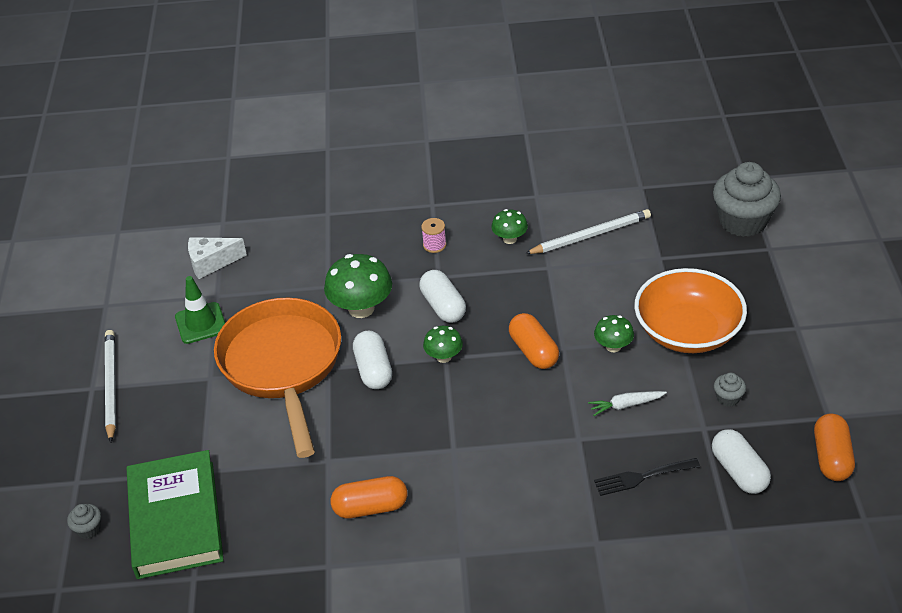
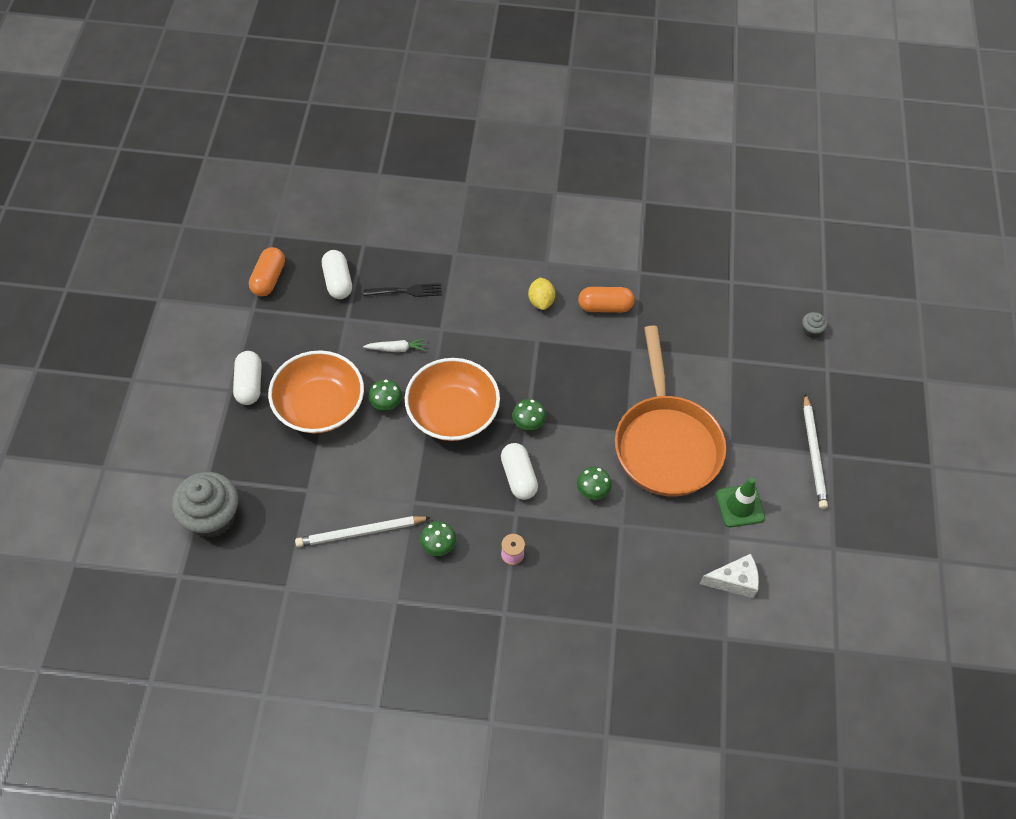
camera: 175 degrees left, 15 degrees up
(175, 519) = (747, 325): green book -> none
(361, 308) = (592, 491): green mushroom -> green mushroom, size x0.56
(373, 370) = (589, 422): white capsule -> white capsule (249, 384)
(458, 498) = (541, 301): none -> yellow lemon
(533, 351) = (452, 413): orange capsule -> orange bowl
(728, 398) = (317, 339): grey cupcake -> none

